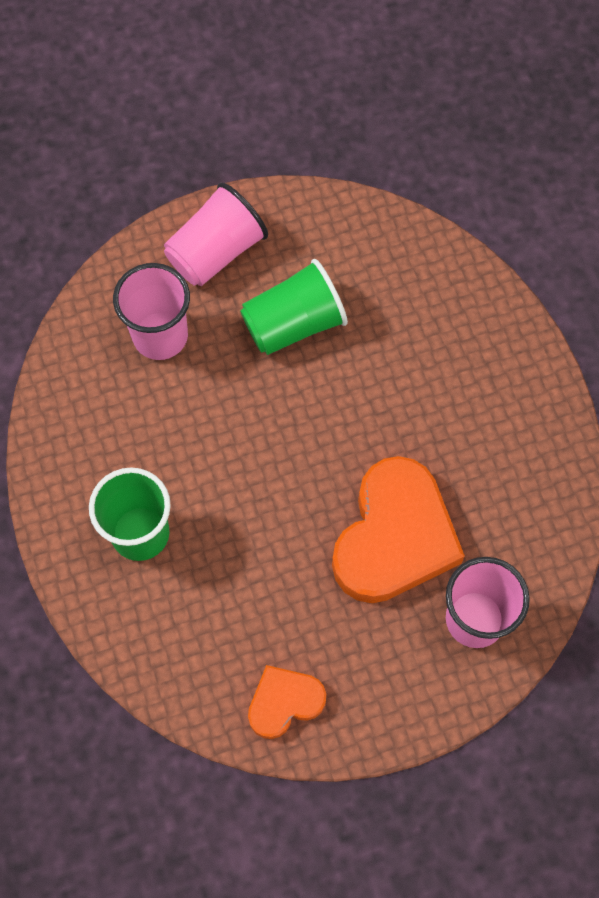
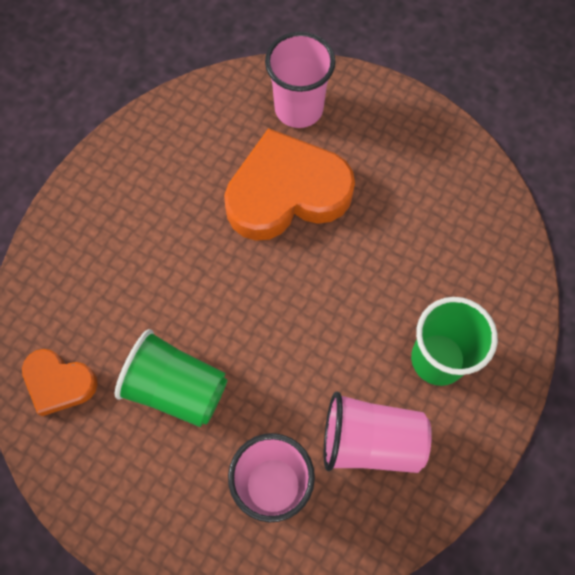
camera: 130 degrees left, 0 degrees up
(216, 252) = (158, 507): pink cup -> pink cup (370, 441)
(284, 702) = (455, 175): orange heart -> orange heart (59, 383)

